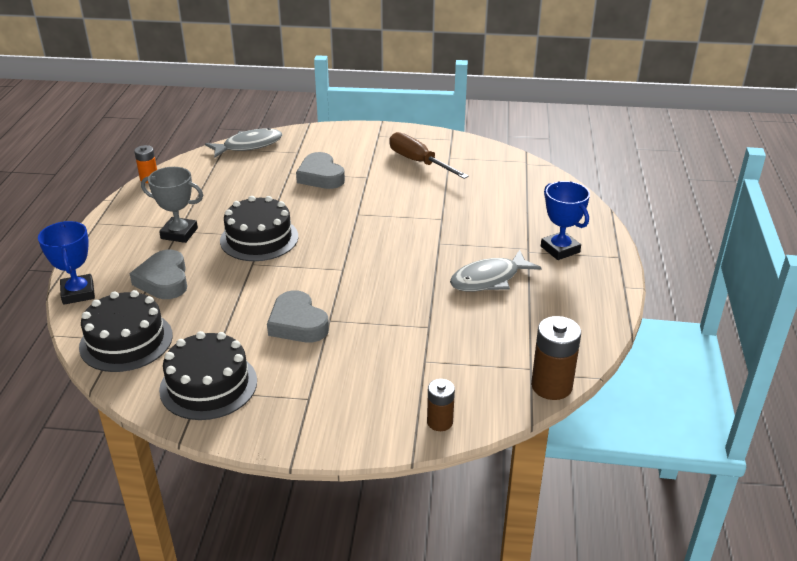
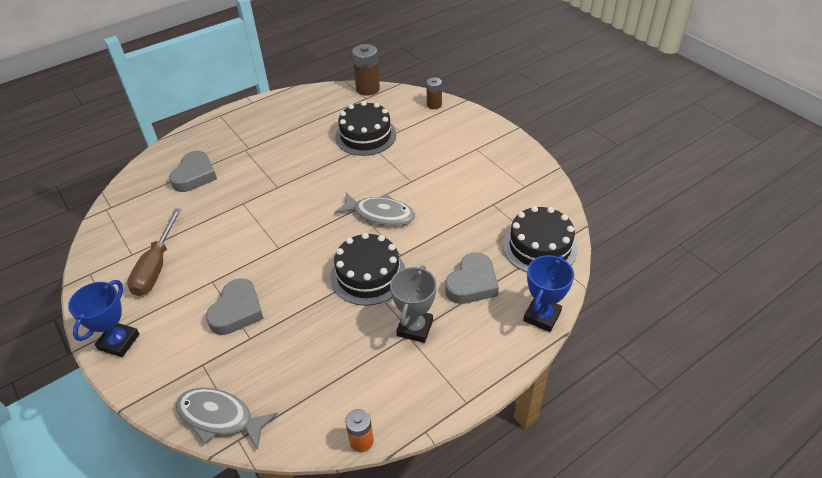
camera: 130 degrees left, 10 degrees up
(179, 233) = (415, 328): grey trophy -> grey trophy turned 45 degrees clockwise
(208, 385) = (517, 186): black cake -> black cake (365, 136)
(297, 323) = (430, 190): grey heart -> grey heart (195, 175)
(489, 279) = (297, 147): grey fish -> grey fish (380, 214)
(560, 249) = (233, 138): blue trophy -> blue trophy (119, 342)

